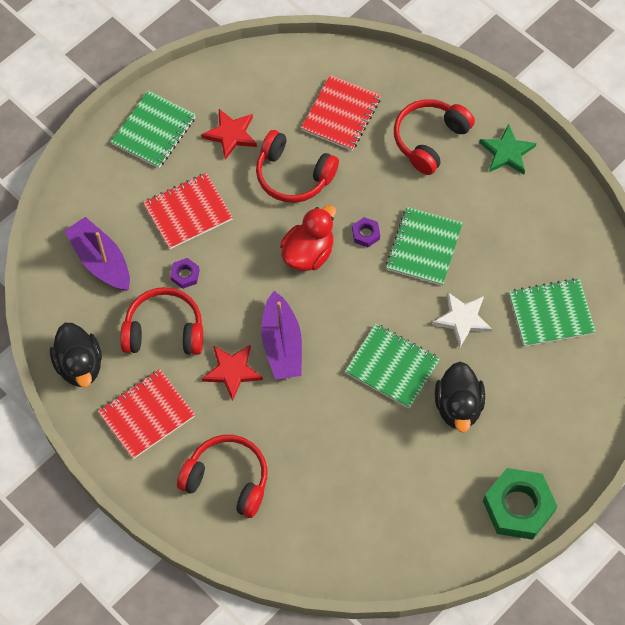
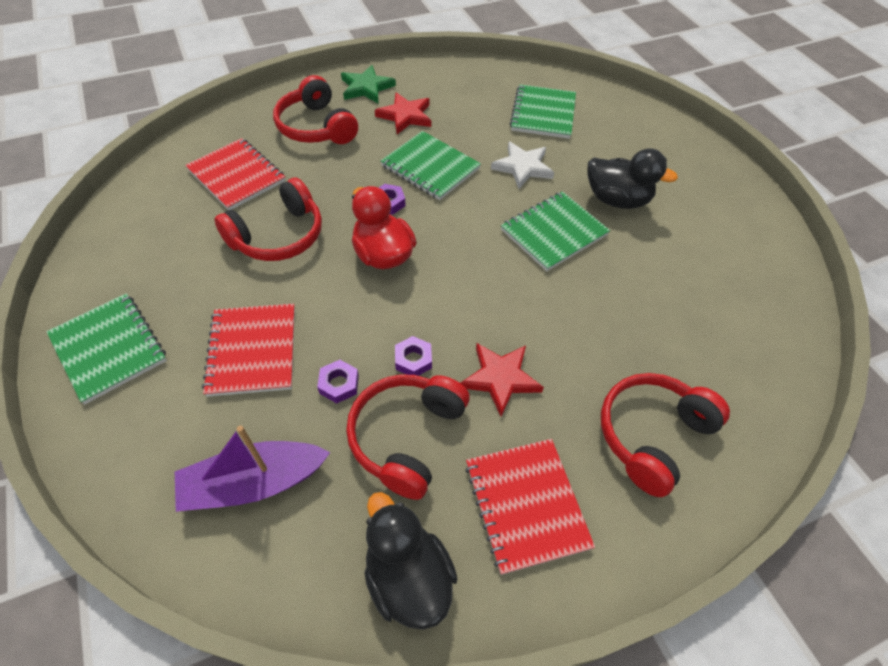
camera: 70 degrees left, 10 degrees down
(79, 365) = (408, 577): black duck -> black duck turned 120 degrees counterclockwise
(223, 311) = (413, 360): none -> purple nut
(231, 134) = (182, 272): red star -> red star (405, 116)
(282, 344) = (485, 316): purple boat -> none
(518, 506) = (736, 194): green nut -> none

